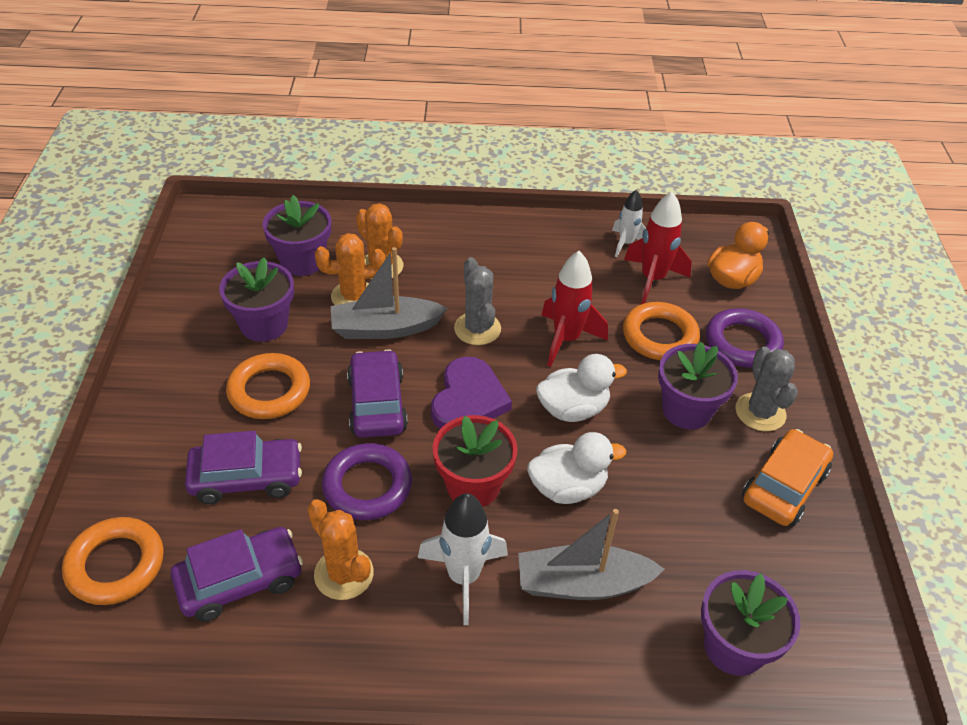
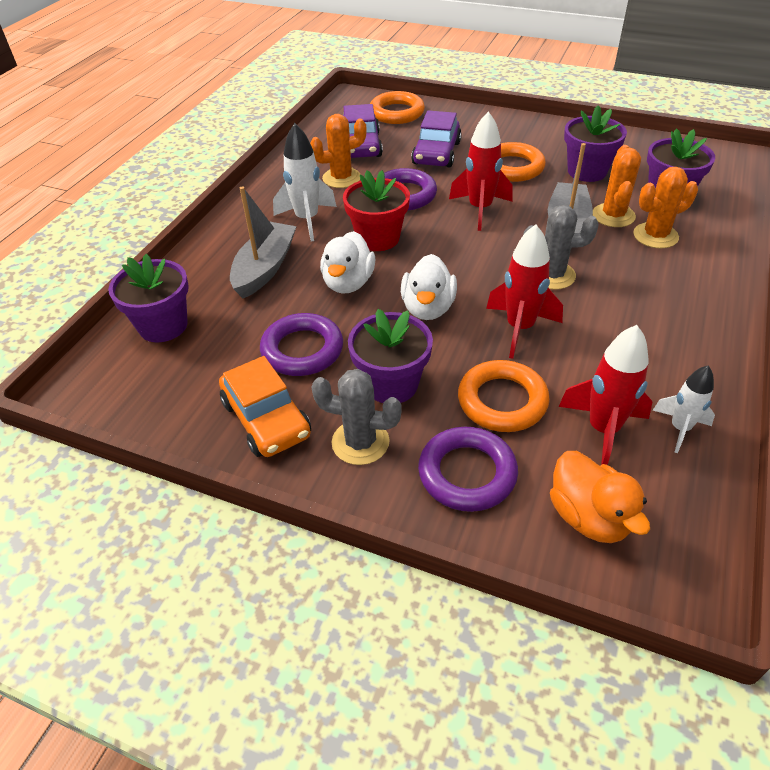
camera: 115 degrees right, 0 degrees up
(377, 404) = (480, 209): purple car -> red rocket
(468, 399) = (465, 253): purple heart -> none
(687, 492) = (302, 350): none -> purple ring

